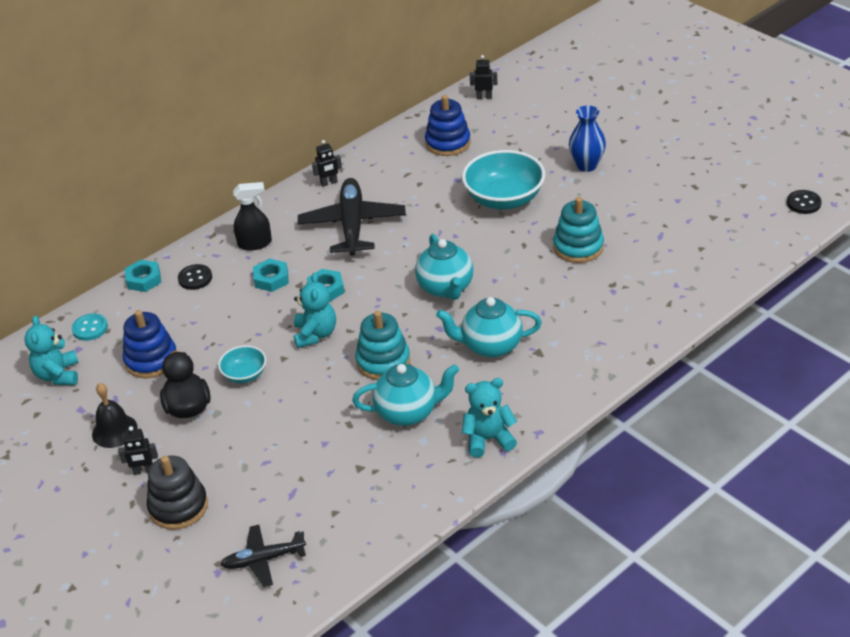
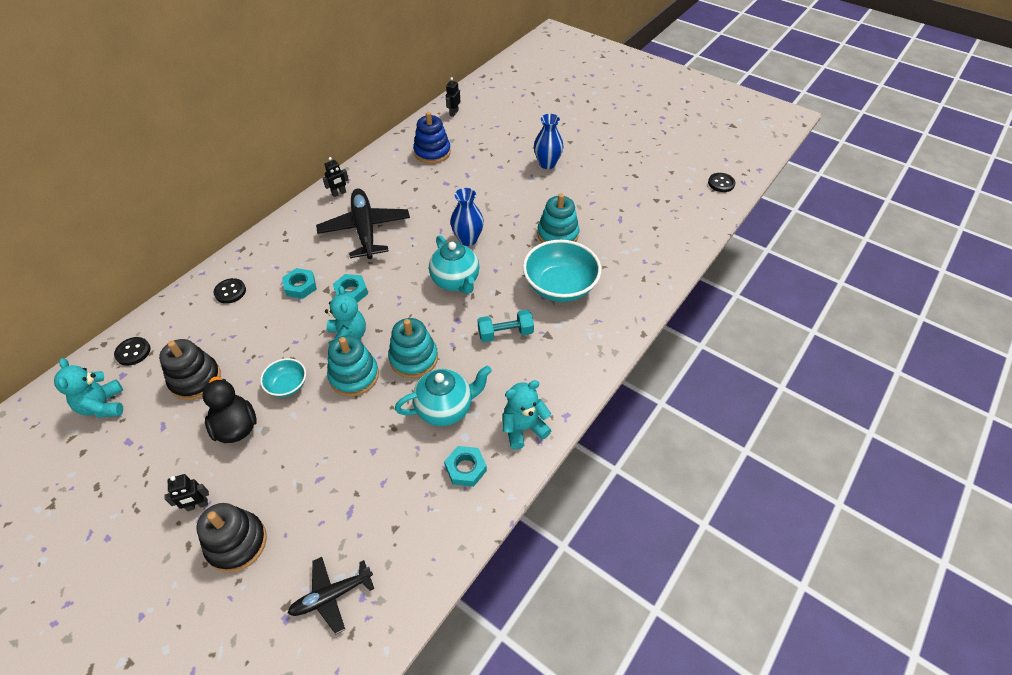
camera: 15 degrees left, 10 degrees up
(90, 328) = (133, 352): turquoise button -> black button
(114, 431) = (164, 462): black bell -> none
(144, 279) = (182, 297): turquoise nut -> turquoise nut (466, 468)
(151, 360) = (195, 379): blue stacking toy -> black stacking toy
(255, 243) = (281, 254): black spray bottle -> none
(316, 372) = (354, 376): none -> turquoise stacking toy
(470, 244) = (468, 239): none -> blue vase
(484, 97) = (453, 113): black robot -> black robot turned 60 degrees counterclockwise
(490, 346) = (505, 333): turquoise teapot -> turquoise dumbbell
(504, 199) = (488, 197): turquoise bowl -> turquoise bowl (560, 286)

